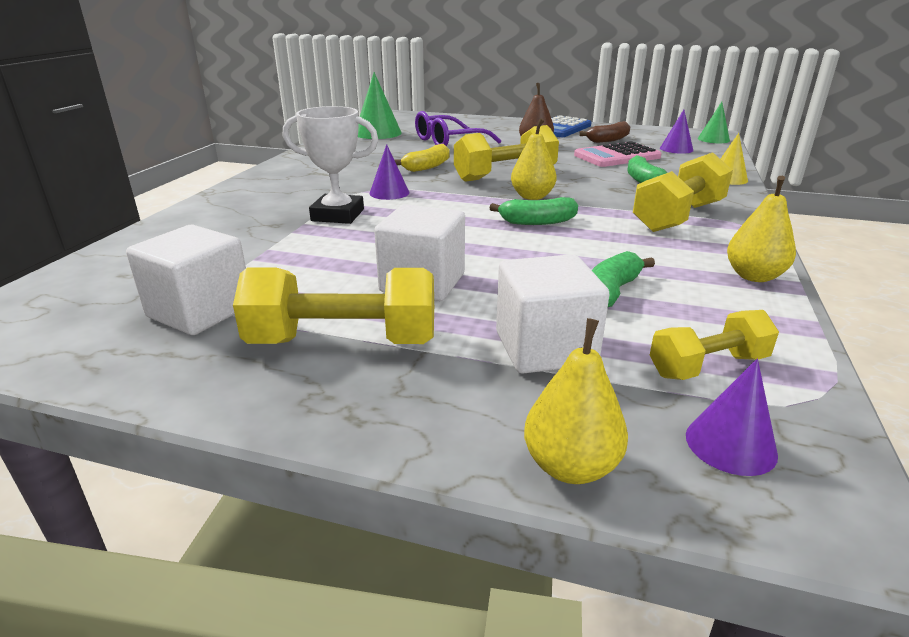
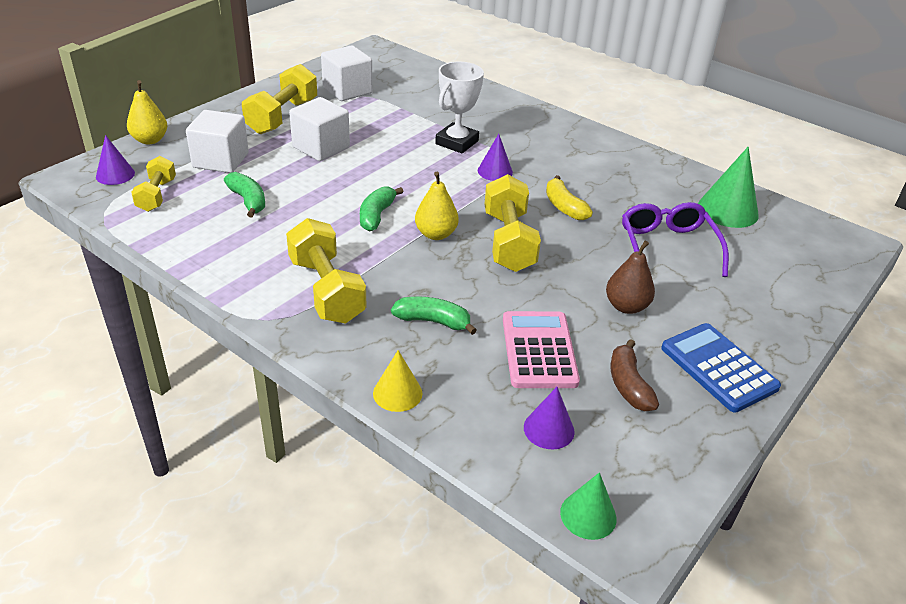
camera: 110 degrees right, 10 degrees up
(753, 276) = (206, 264): yellow pear -> none

